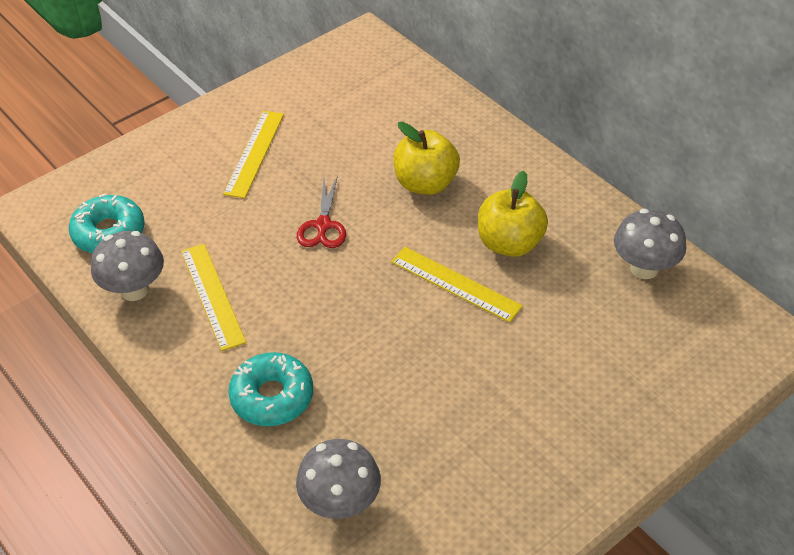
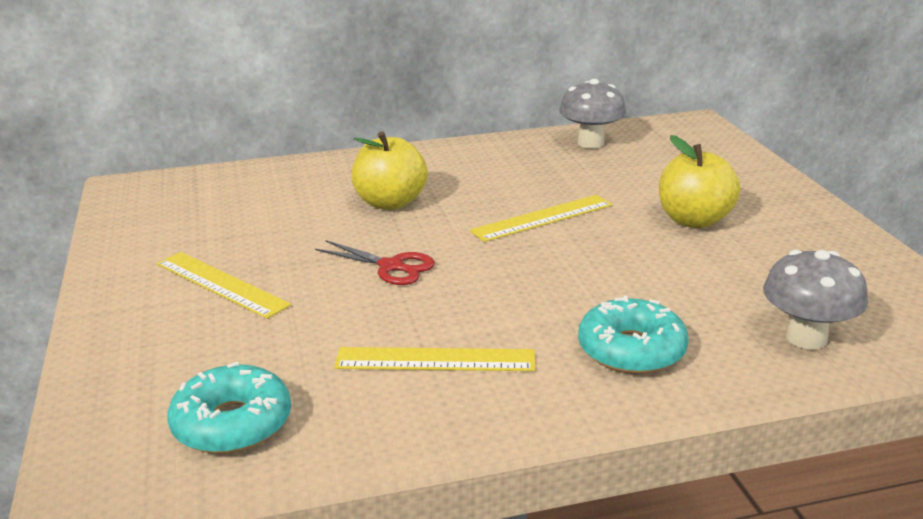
camera: 65 degrees left, 20 degrees down
(134, 290) = (368, 421): grey mushroom -> none
(509, 243) = (512, 184): yellow apple -> yellow apple (694, 220)

